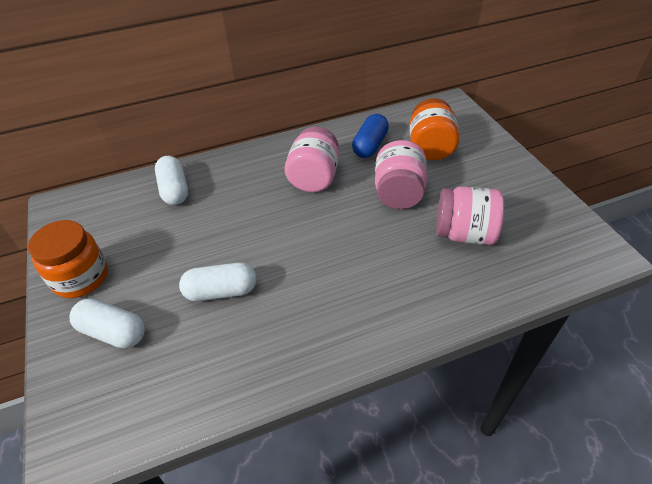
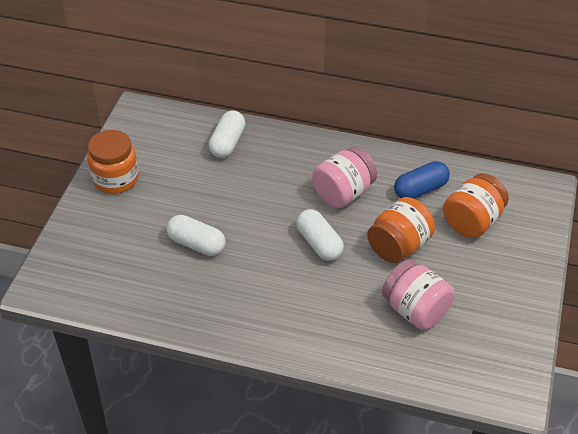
camera: 35 degrees right, 0 degrees up
(113, 332) = (109, 230): white capsule -> white capsule (319, 244)
(398, 193) = (399, 246): pink jar -> orange jar

